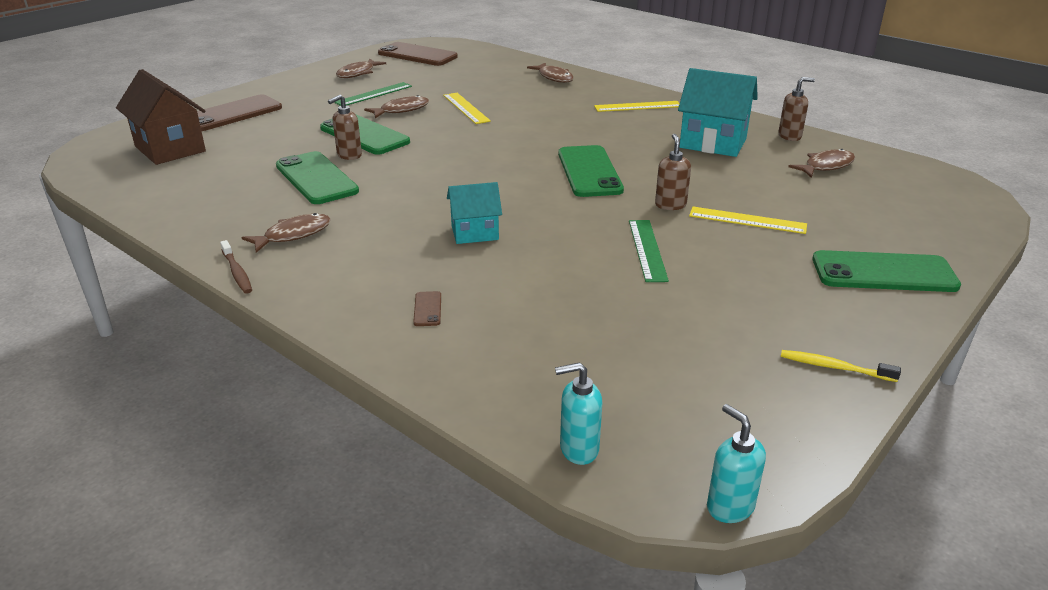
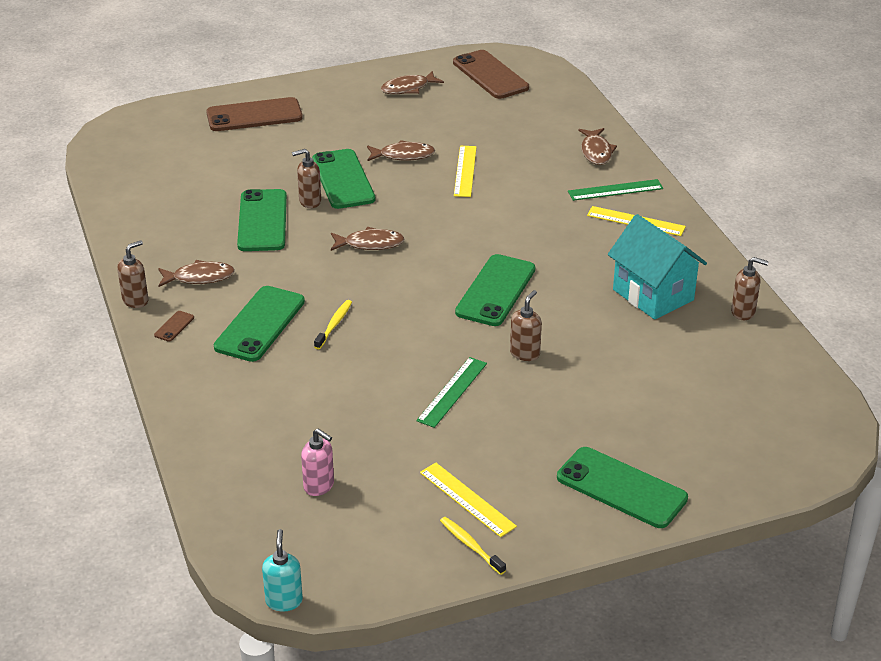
camera: 30 degrees right, 5 degrees up
(170, 149) = (175, 147): brown house -> none
(237, 272) = (135, 300): brown toothbrush -> brown soap dispenser
(373, 94) = (397, 124): green ruler -> green ruler (615, 190)
(399, 253) = (260, 324): none -> green phone
(427, 309) = (236, 383): brown phone -> brown phone (174, 326)
(475, 233) = (334, 324): turquoise house -> yellow toothbrush
(578, 449) = (233, 527): turquoise soap dispenser -> none
(623, 371) = (319, 486): none -> pink soap dispenser
(747, 220) = (573, 394): yellow ruler -> yellow ruler (467, 499)
(826, 166) = (729, 361): brown fish -> brown fish (370, 244)

